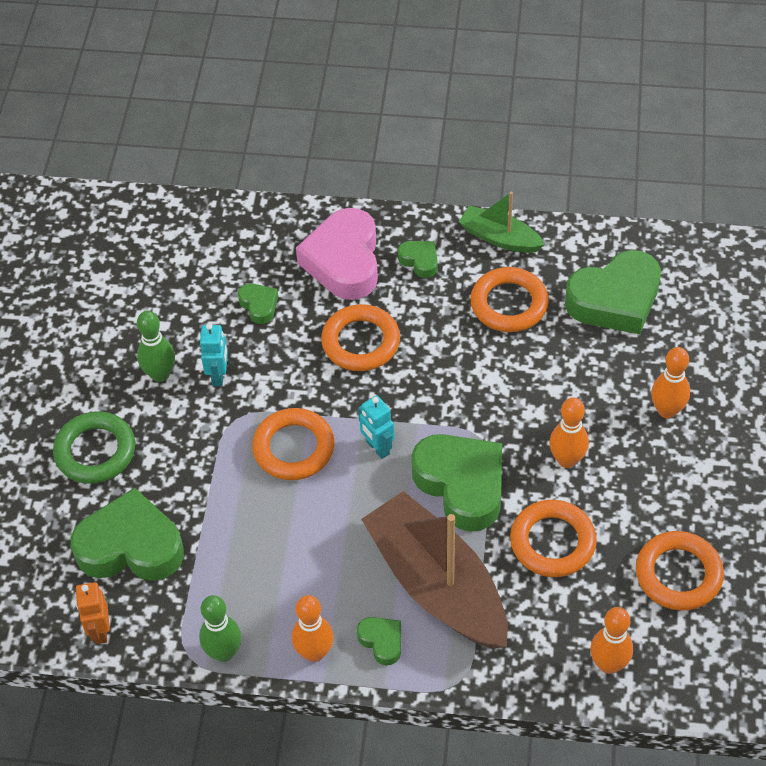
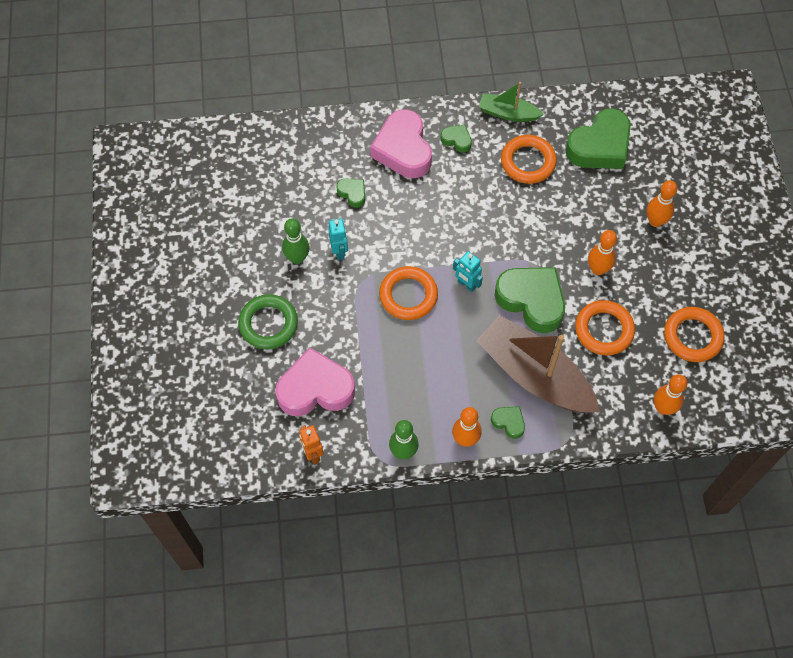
camera: 15 degrees left, 10 degrees up
(130, 546) = (315, 389): green heart -> pink heart
(361, 342) = (432, 208): orange ring -> none

